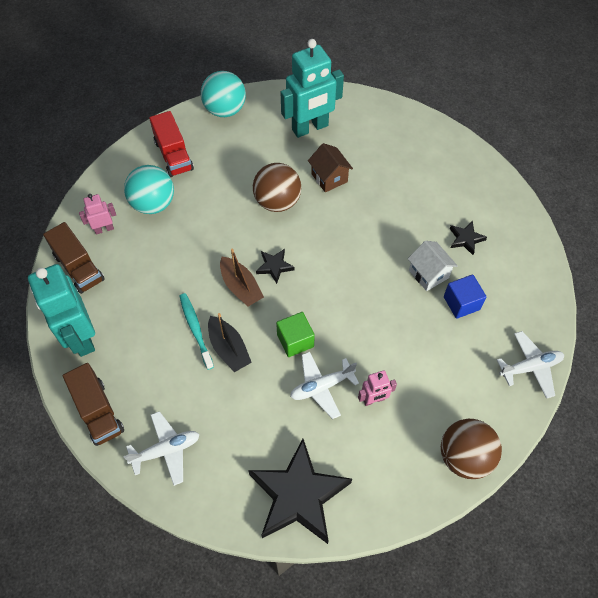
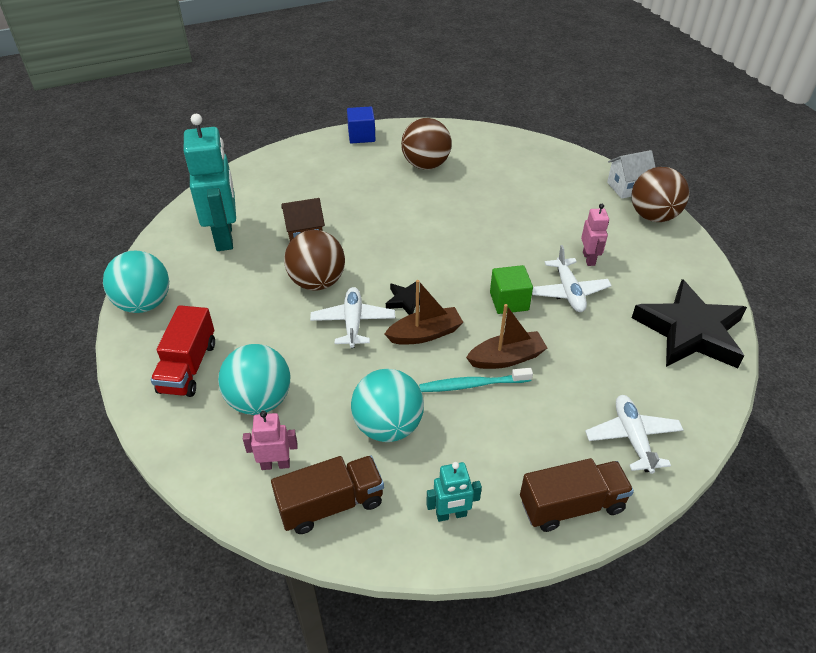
camera: 75 degrees left, 15 degrees down
(80, 337) = (451, 514): turquoise robot -> turquoise robot, size x0.48
(104, 229) = (275, 464): pink robot -> pink robot turned 90 degrees clockwise
(146, 284) = (388, 426): none -> turquoise ball
(173, 155) = (188, 367): red truck -> red truck turned 105 degrees clockwise
(229, 349) = (506, 358): black boat -> brown boat
(428, 274) = (456, 195): white house -> white house (627, 187)
(461, 303) = (495, 183): blue cube -> blue cube (361, 136)
(466, 239) = (425, 165): black star -> brown ball
(530, 367) = (570, 162): white plane -> white plane (353, 322)

